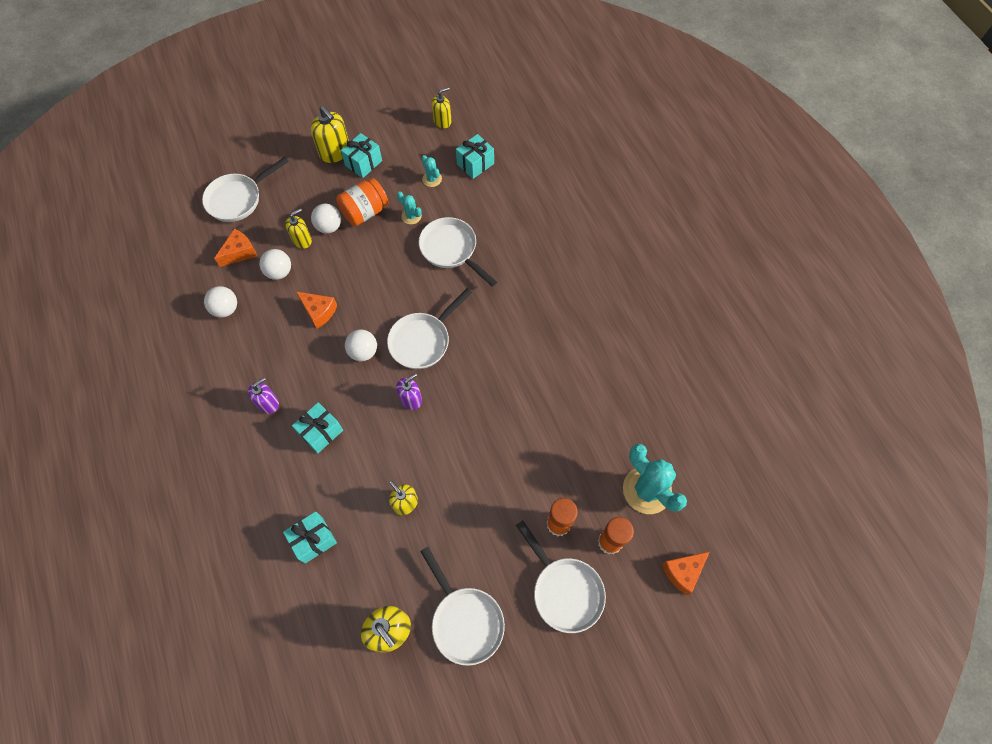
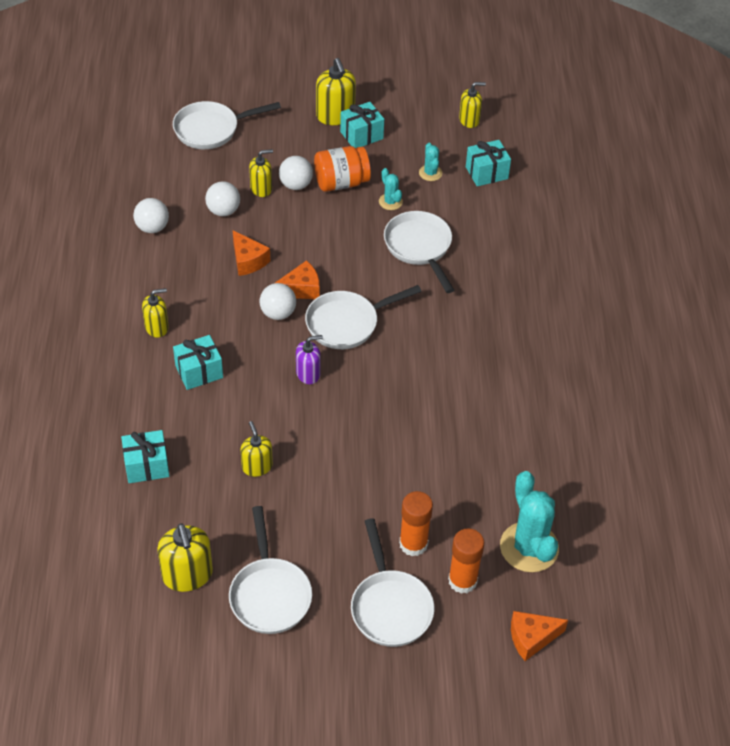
camera: 20 degrees right, 15 degrees down
(240, 252) = (190, 180): orange cheese -> orange cheese (301, 289)
(268, 403) = (157, 327): purple soap dispenser -> yellow soap dispenser

